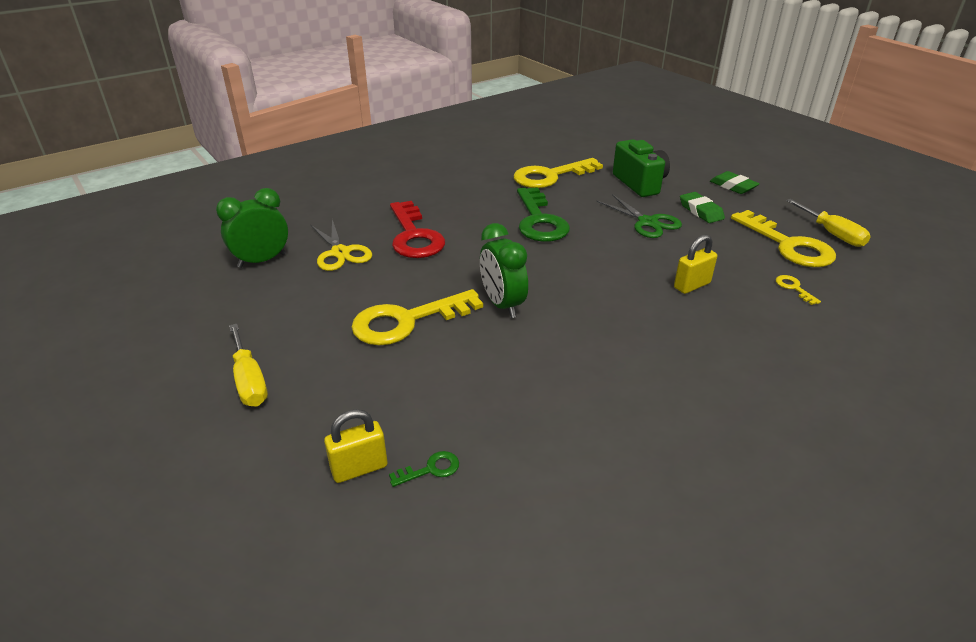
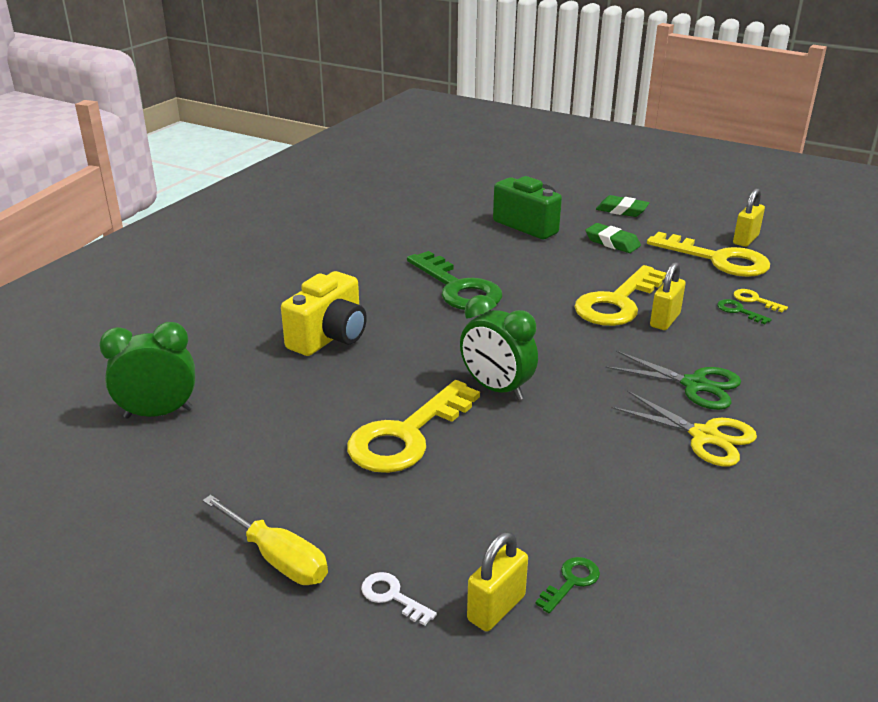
camera: 25 degrees left, 5 degrees down
(262, 261) = (158, 413): green clock -> green clock turned 45 degrees clockwise
(297, 433) = (392, 596): none -> white key
(340, 253) = (255, 379): yellow scissors -> yellow scissors (704, 436)
(414, 236) = (329, 337): red key -> yellow camera
(550, 176) = (428, 236): yellow key -> yellow key (617, 303)
(647, 222) = (570, 265): green scissors -> green scissors (695, 385)
(769, 294) = (738, 311): none -> green key
(832, 234) = (745, 240): yellow screwdriver -> yellow padlock

